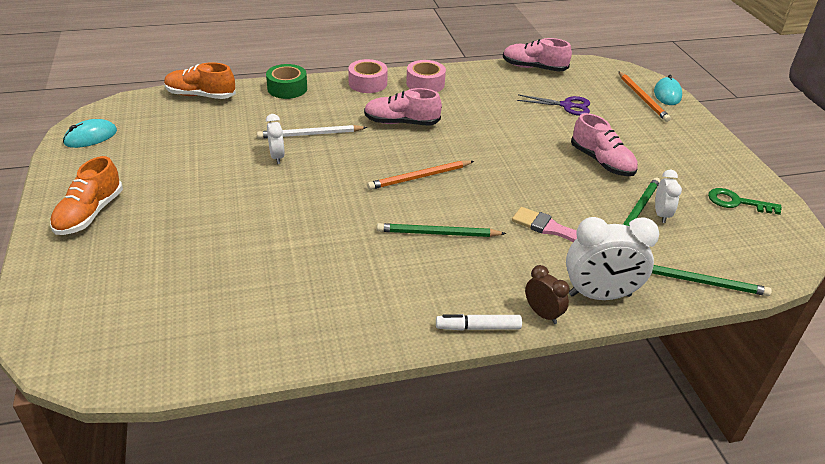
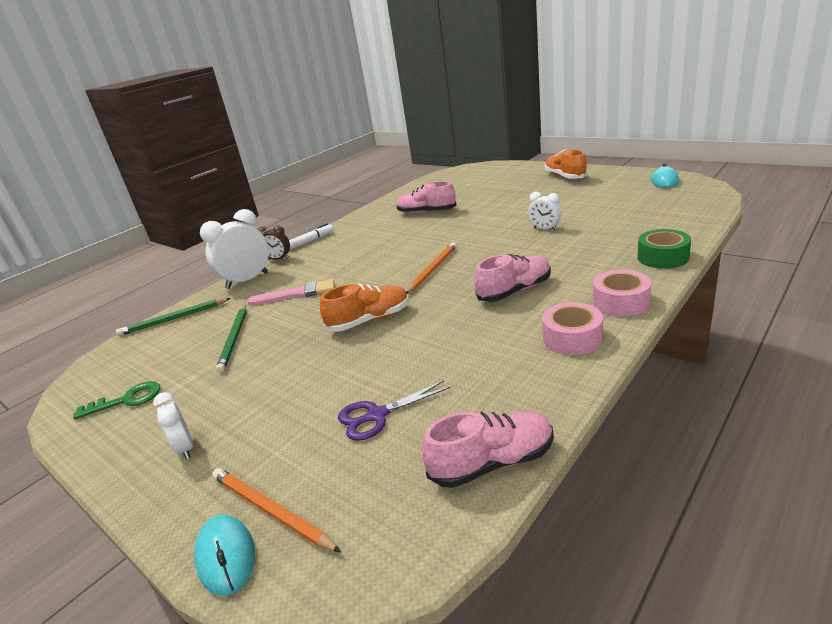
camera: 150 degrees right, 10 degrees down
(201, 95) = (694, 220): orange shoe -> orange shoe (369, 320)
(310, 134) = (558, 247): white pencil -> none
(438, 233) = (376, 255): green pencil -> none
(601, 162) = (287, 364): pink shoe -> pink shoe (426, 212)
(661, 214) = (211, 347): white clock -> white clock (185, 448)

